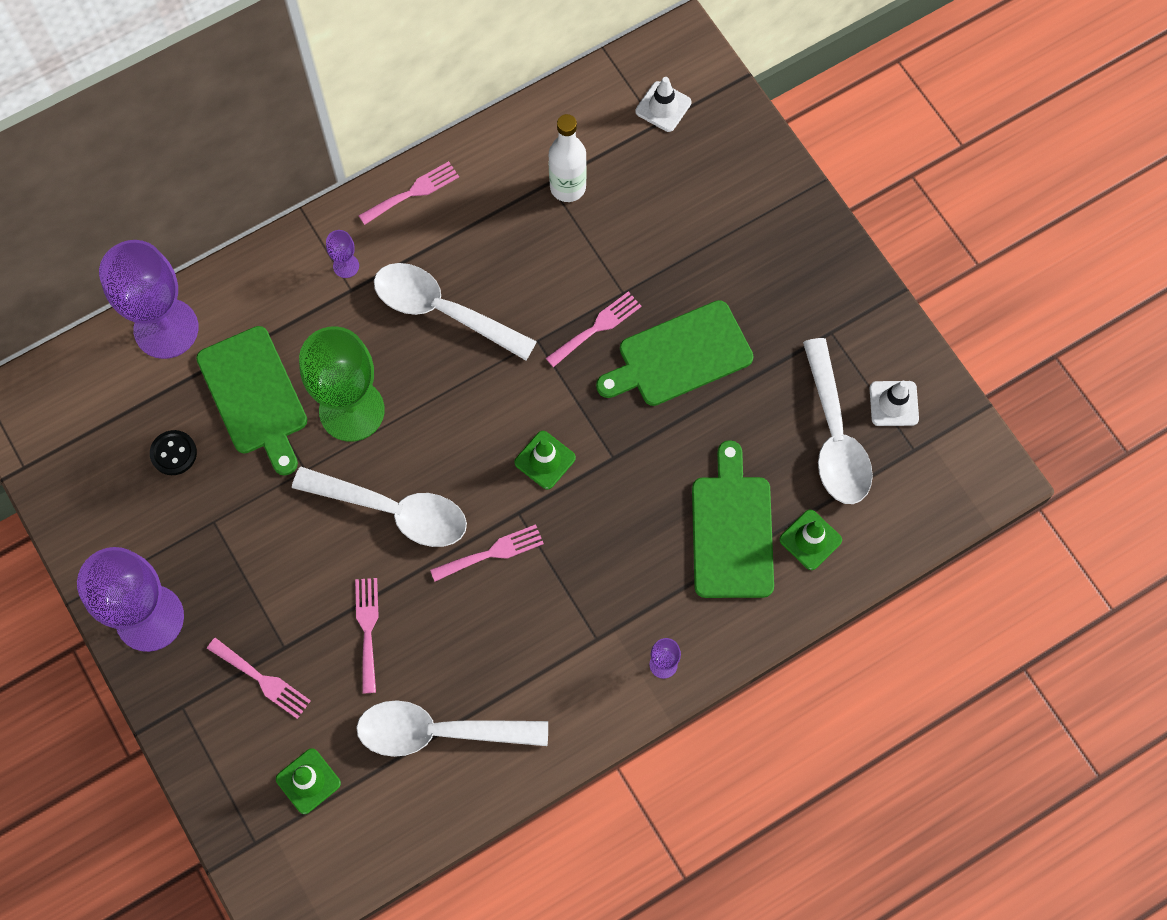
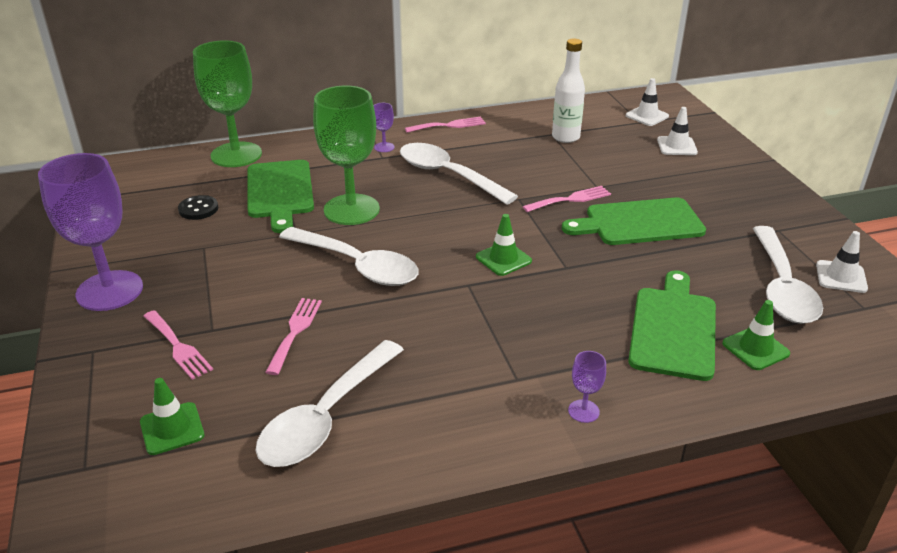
camera: 15 degrees right, 35 degrees down
(166, 328) = (236, 155): purple goblet -> green goblet
(438, 732) = (326, 417): white spoon -> white spoon turned 75 degrees counterclockwise
(492, 553) = (434, 304): pink fork -> none
(707, 176) = (676, 146): none -> white traffic cone

